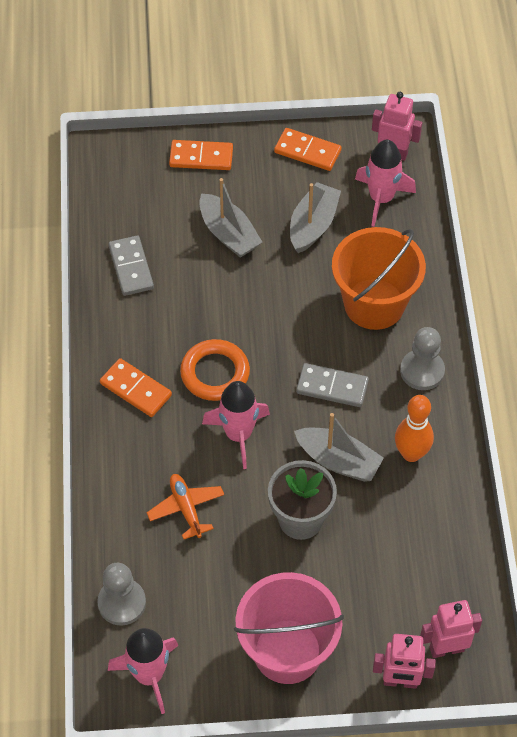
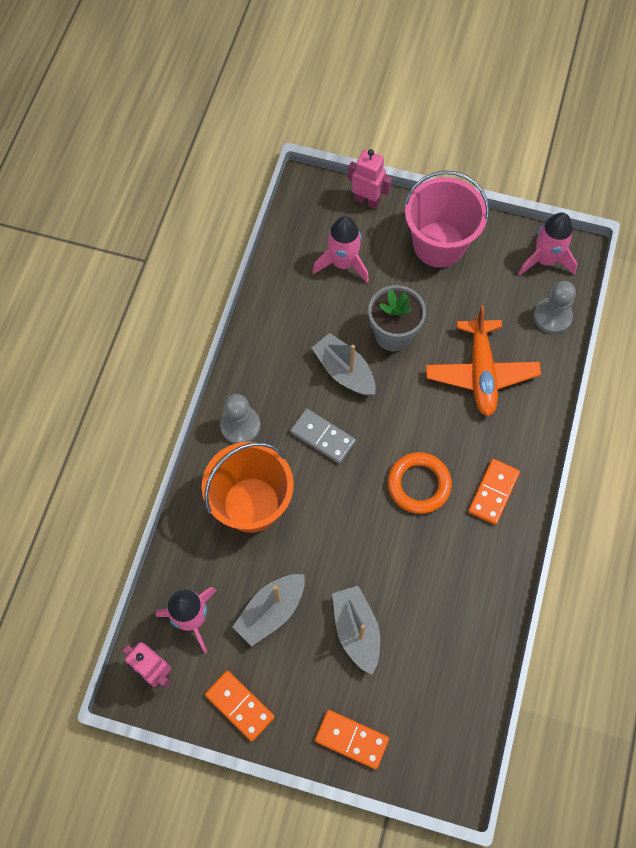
camera: 160 degrees left, 10 degrees up
(131, 267) = (463, 625): grey domino -> none
(135, 389) = (493, 492): orange domino -> orange domino turned 60 degrees clockwise
(186, 508) = (481, 373): orange plane -> orange plane, size x1.70
(238, 434) = (417, 421): pink rocket -> pink rocket (343, 263)
(411, 454) = (283, 358): orange bowling pin -> none
(446, 648) = (324, 211): pink robot -> none

